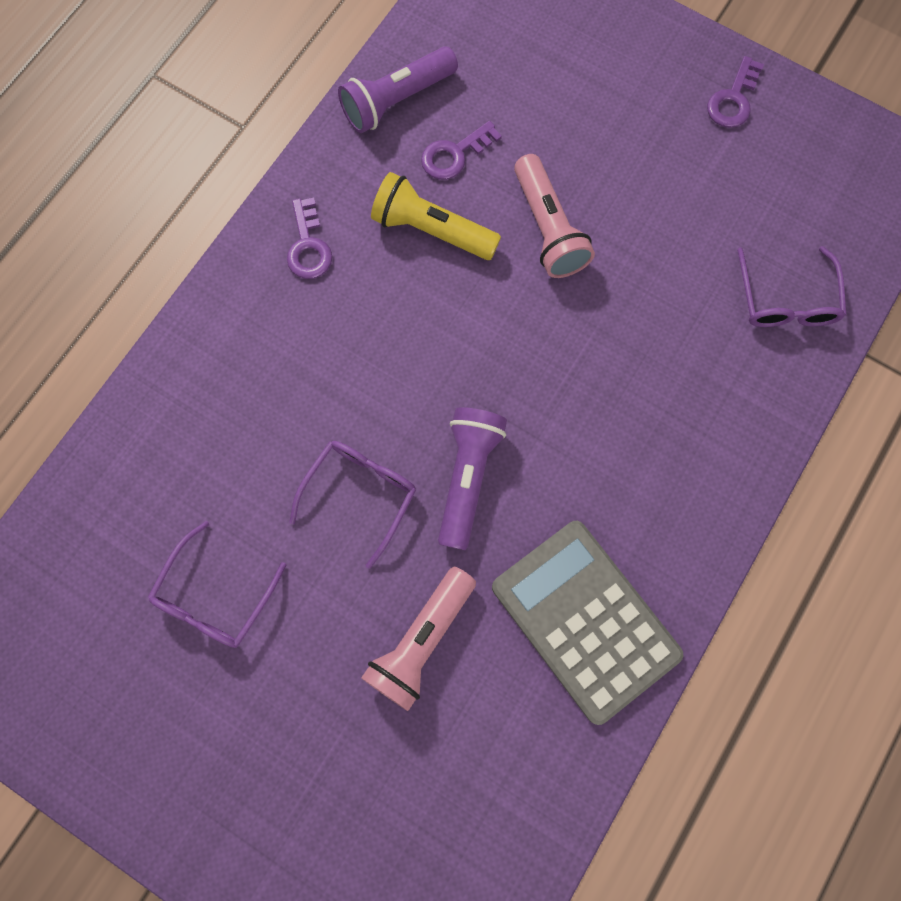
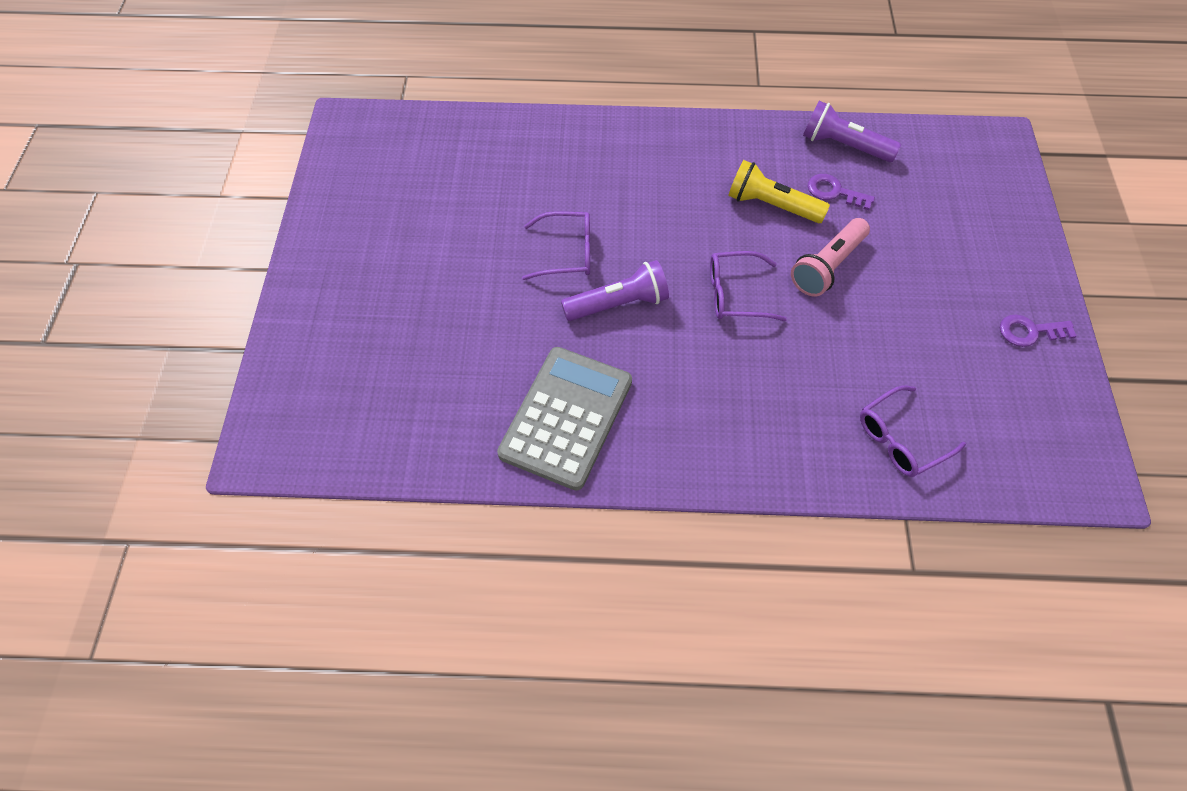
camera: 60 degrees right, 15 degrees down
(214, 597) = (455, 213): purple glasses -> purple glasses (735, 294)
(308, 246) = (707, 150): purple key -> none
(421, 640) = (493, 329): pink flashlight -> none
(432, 230) = (771, 205): yellow flashlight -> yellow flashlight turned 60 degrees counterclockwise

